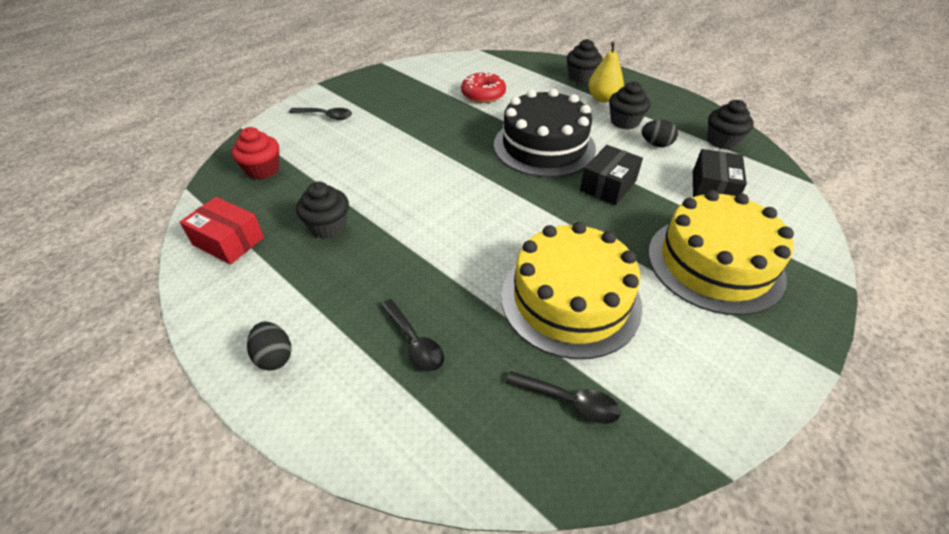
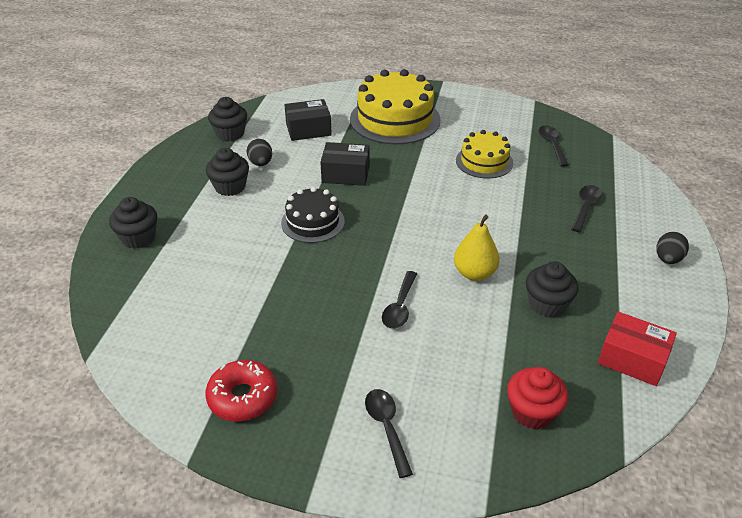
camera: 120 degrees left, 5 degrees down
(228, 241) = (632, 359): red box -> red box turned 60 degrees counterclockwise
(409, 153) = (400, 307): none -> black spoon
(483, 94) = (231, 301): red donut -> red donut (243, 397)
(544, 146) = (313, 222): black cake -> black cake, size x0.58
(570, 300) = (484, 161): yellow cake -> yellow cake, size x0.58
(603, 98) = (187, 210): yellow pear -> yellow pear (474, 273)

